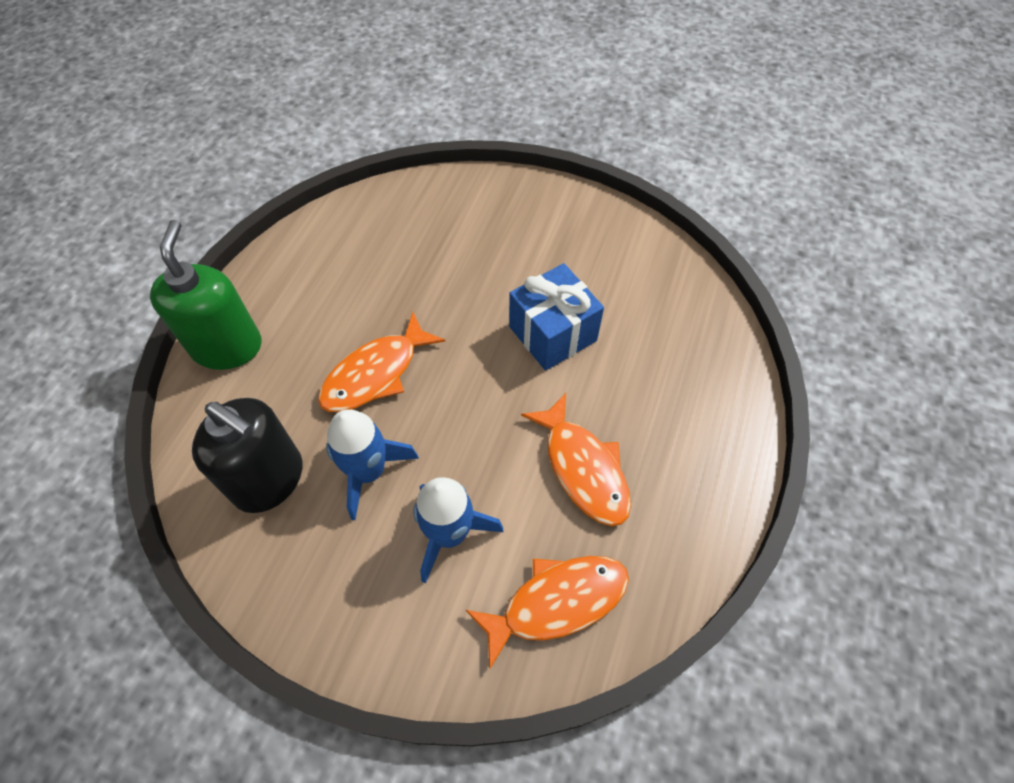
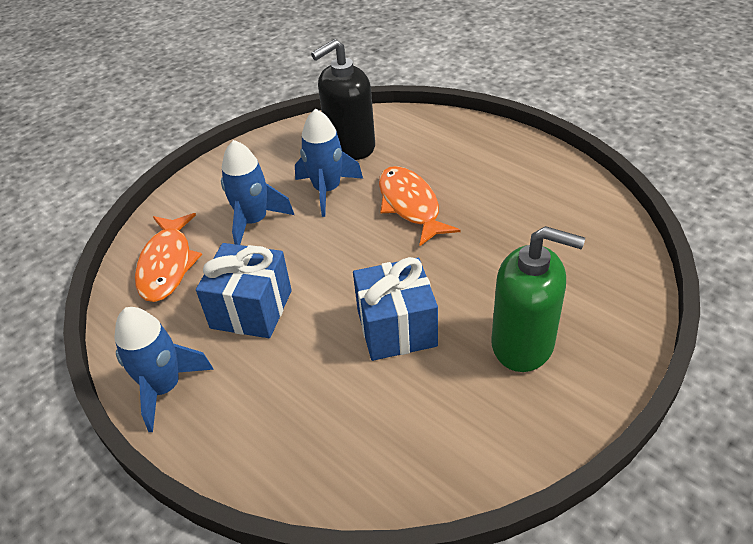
camera: 115 degrees right, 15 degrees down
(227, 346) = (473, 135): green soap dispenser -> green soap dispenser (523, 344)
(583, 468) = (251, 309): orange fish -> blue gift
(710, 501) = (164, 388): none -> blue rocket

